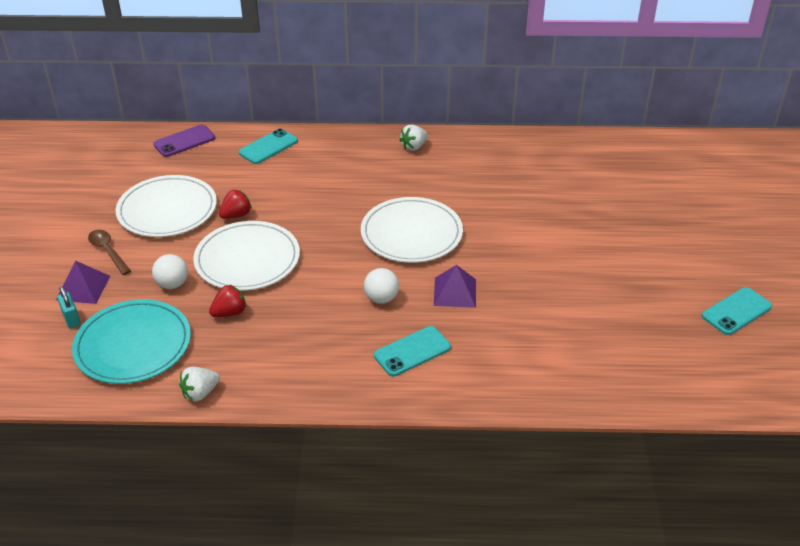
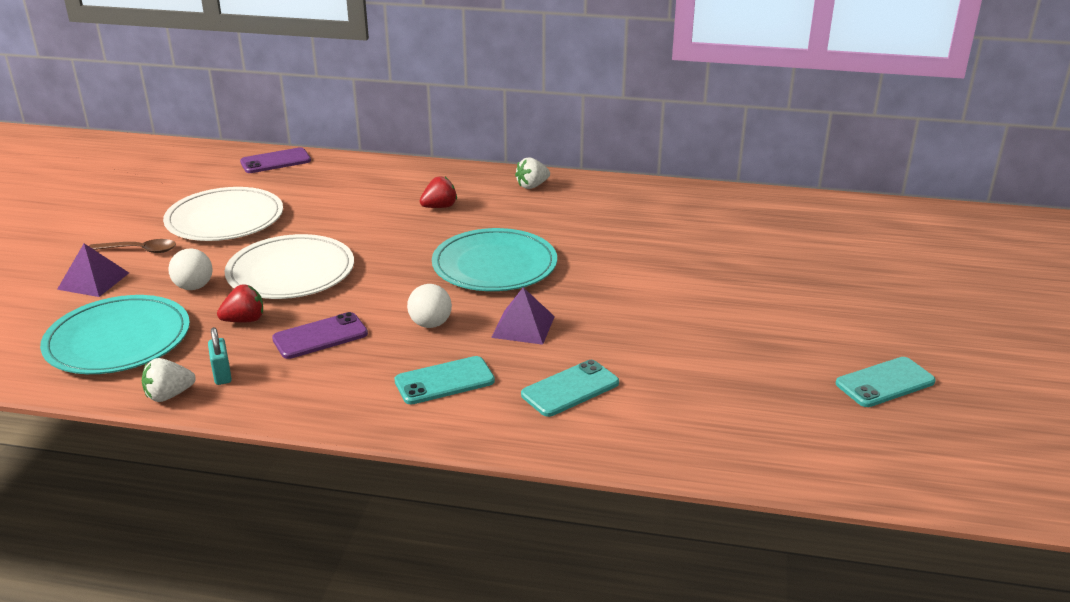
camera: 10 degrees right, 10 degrees down
(71, 319) = (64, 309): turquoise padlock -> turquoise padlock (222, 375)
(108, 251) = (139, 250): brown spoon -> brown spoon turned 120 degrees clockwise
(236, 215) = (299, 230): red strawberry -> red strawberry (439, 207)
(268, 147) = (365, 173): turquoise phone -> turquoise phone (570, 389)
(298, 321) = (320, 336): none -> purple phone
(411, 233) = (494, 265): white plate -> turquoise plate

